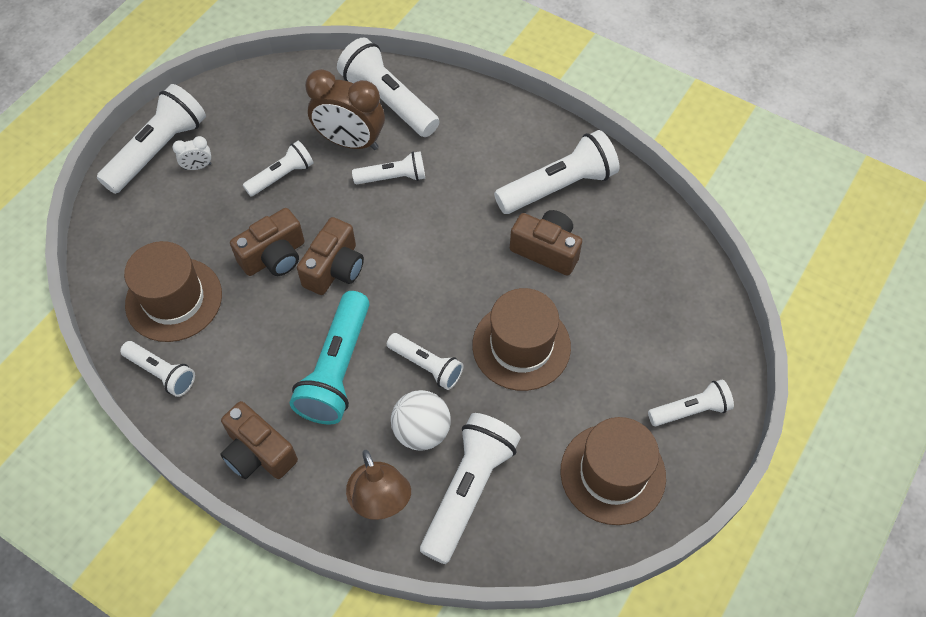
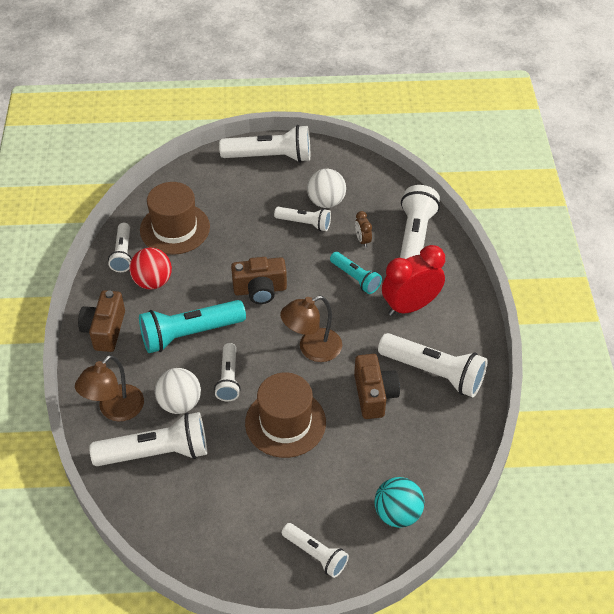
camera: 55 degrees right, 10 degrees down
(198, 166) = (275, 181): white clock -> none
(231, 365) = (153, 282): none -> red ball
(270, 140) = (326, 202): none -> white ball
(274, 256) = (243, 256): brown camera -> none
(350, 142) = (362, 240): brown clock -> brown clock, size x0.45
(393, 177) = (355, 278): white flashlight -> turquoise flashlight
(449, 268) = (312, 349): none -> brown lamp
(466, 155) = (410, 306): none -> red clock
(612, 473) = (228, 530): brown hat -> none
(691, 314) = (397, 513): none -> turquoise ball

